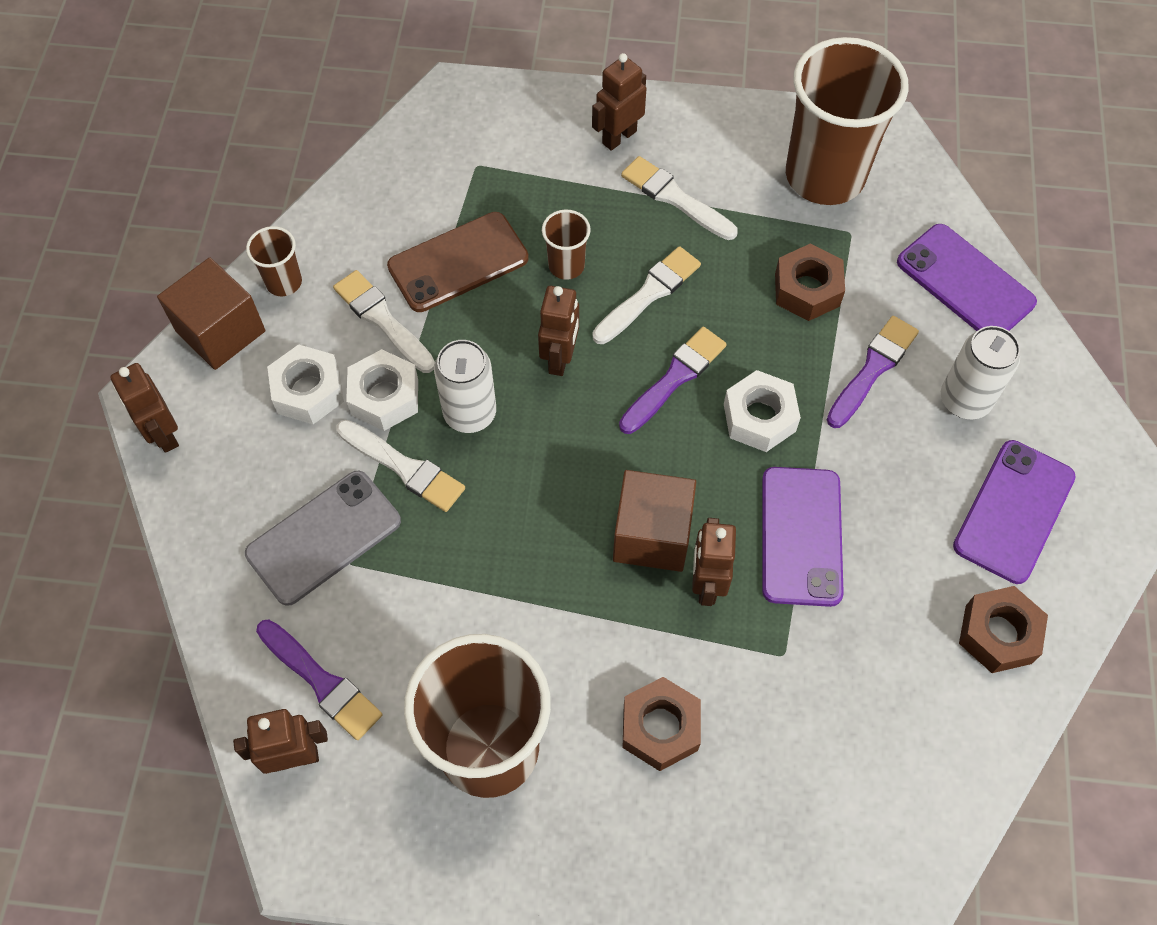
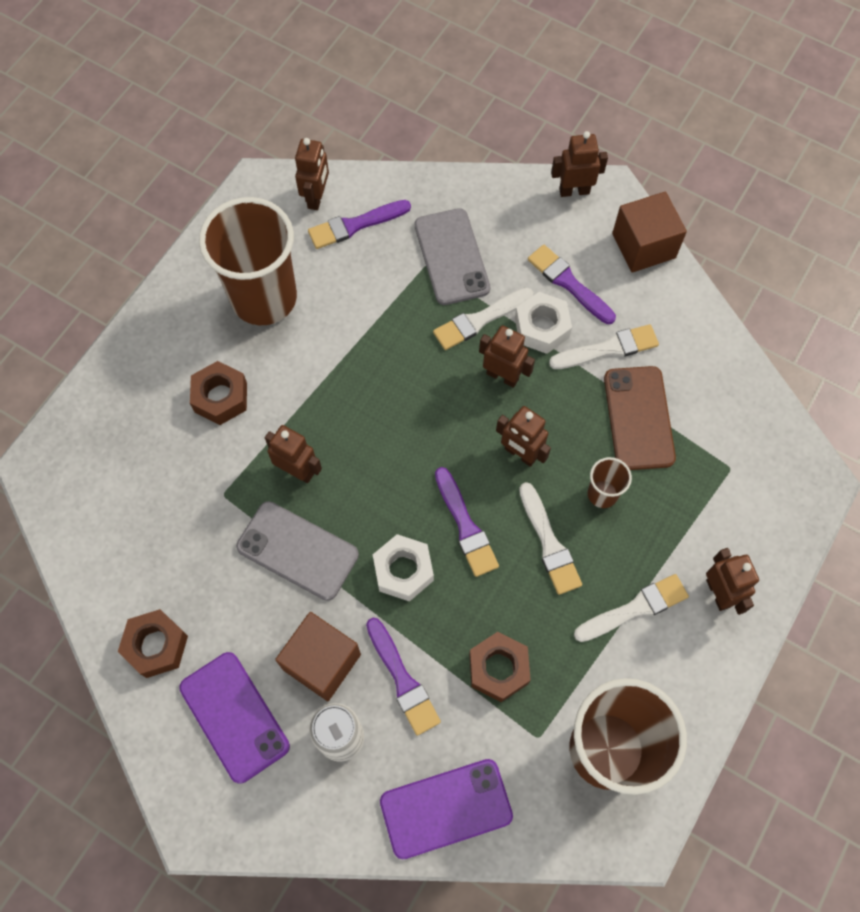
camera: 115 degrees right, 5 degrees up
(284, 282) = (670, 297): brown cup -> none
(308, 391) = (568, 283): white nut -> purple brush
(470, 413) = (502, 376): white can -> brown robot
(652, 535) = (350, 452): brown cube -> brown cube (322, 662)
(801, 536) = (297, 551): purple phone -> grey phone

